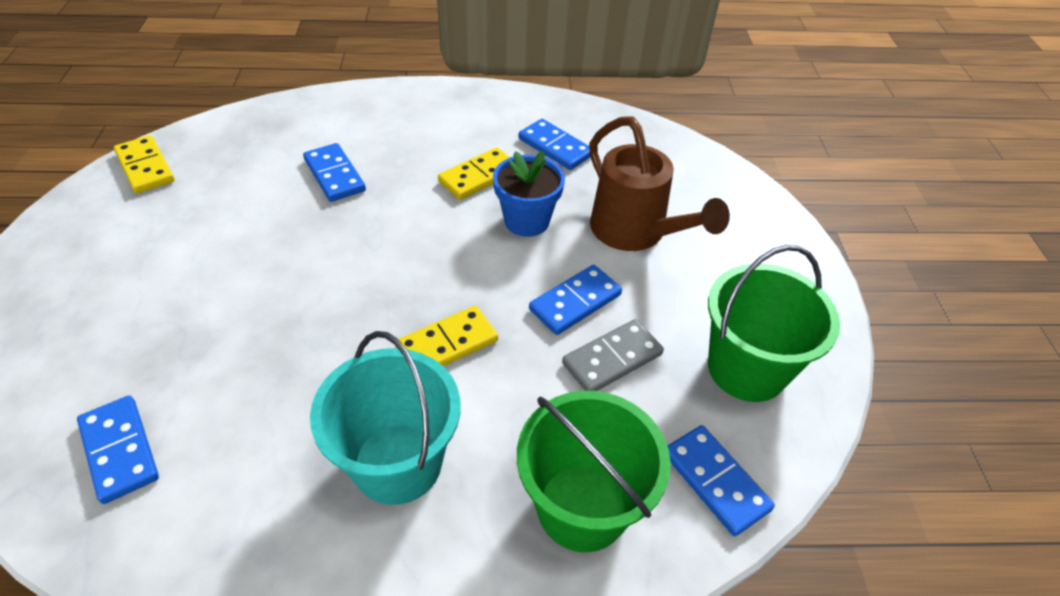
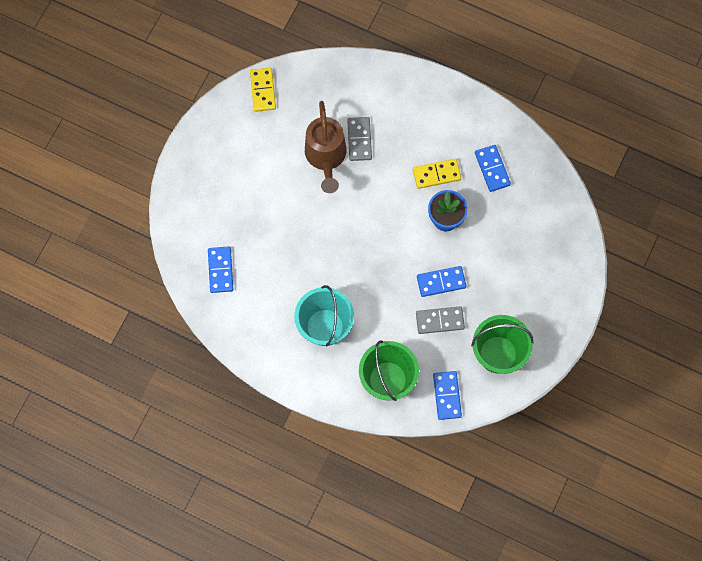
camera: 30 degrees right, 25 degrees up
(335, 175) = (359, 140): blue domino -> grey domino
(447, 344) = (370, 278): yellow domino -> none
(635, 232) = (498, 252): brown watering can -> brown watering can (326, 157)

